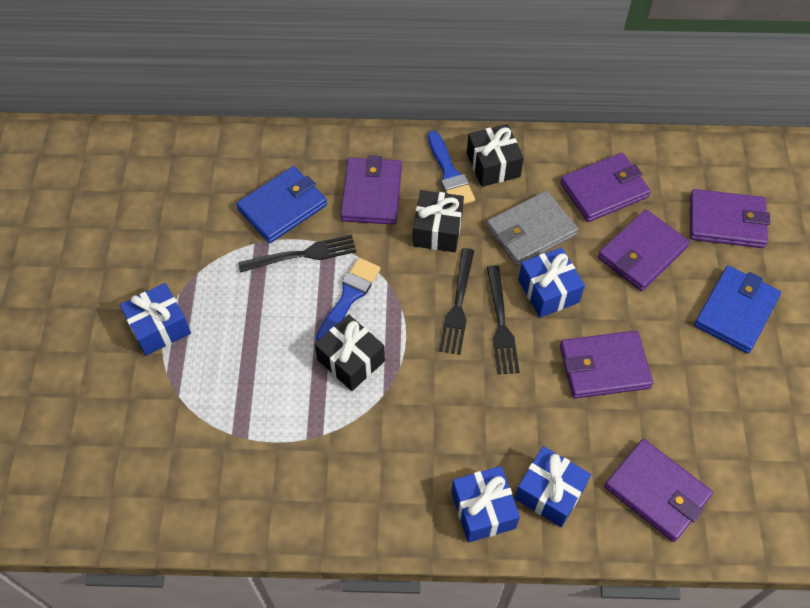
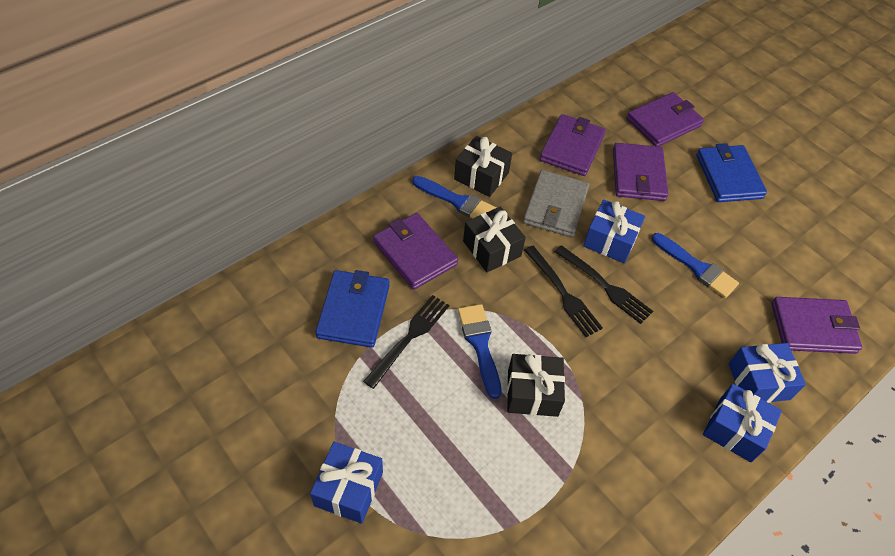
camera: 45 degrees left, 5 degrees down
(604, 367) = (697, 268): purple wallet -> blue brush

